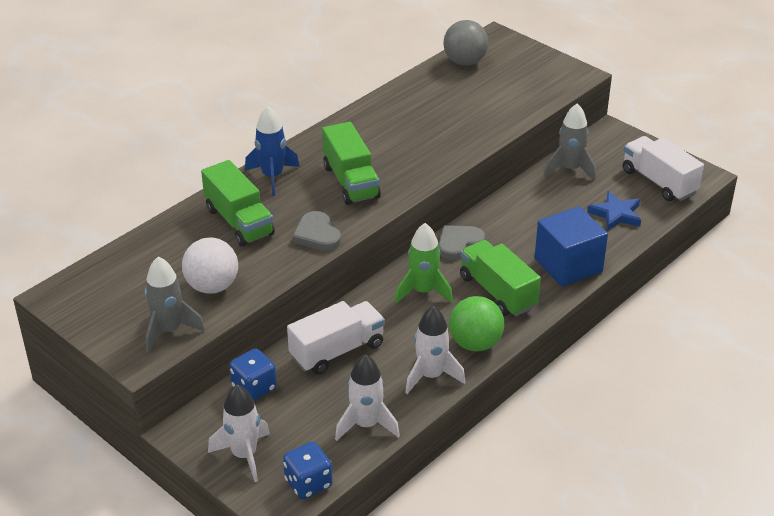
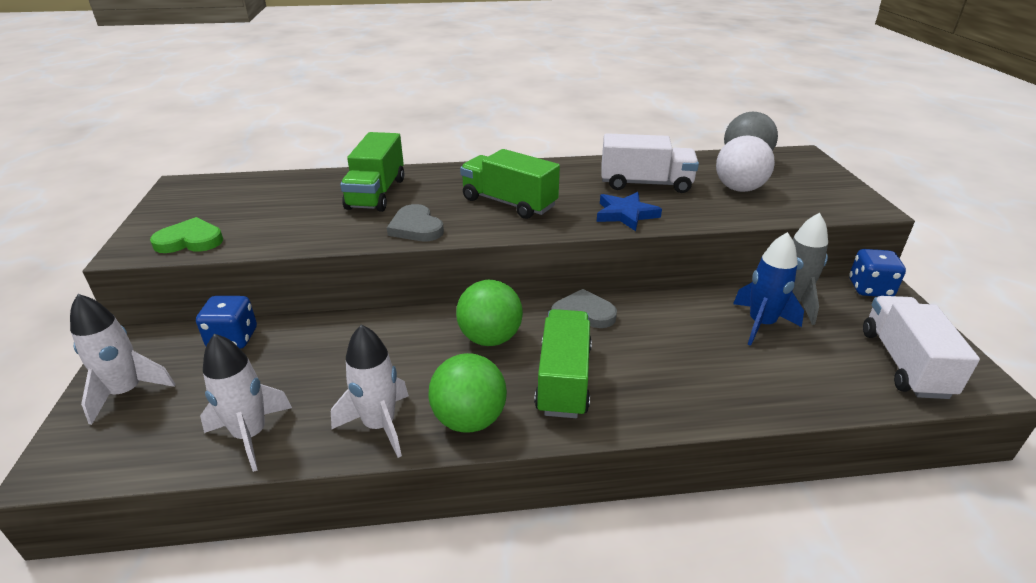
camera: 40 degrees right, 5 degrees down
(169, 330) = (190, 240): grey rocket -> green heart
(212, 286) = (276, 226): white ball -> white ball (739, 189)
(272, 177) = (453, 176): blue rocket -> blue rocket (761, 324)
(308, 483) = (114, 459): blue dice -> blue dice (870, 289)
(317, 235) = (416, 227): grey heart -> grey heart turned 45 degrees counterclockwise
(337, 351) = (340, 347): white truck -> white truck (645, 184)
(351, 182) = (509, 203): green truck -> green truck turned 105 degrees clockwise
(423, 291) = (490, 338): green rocket -> green ball
(568, 265) = (680, 395): blue cube -> none
(616, 214) = (805, 371): blue star -> blue star (626, 214)

